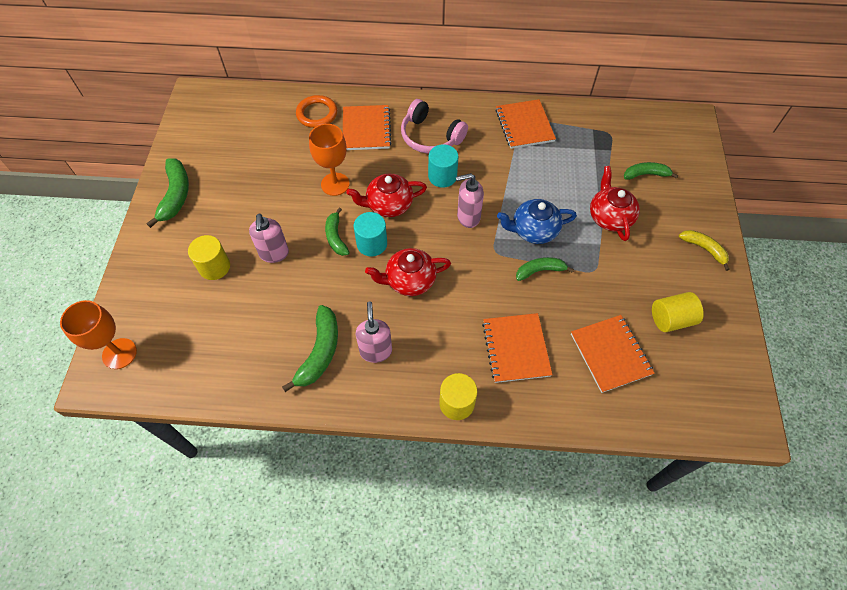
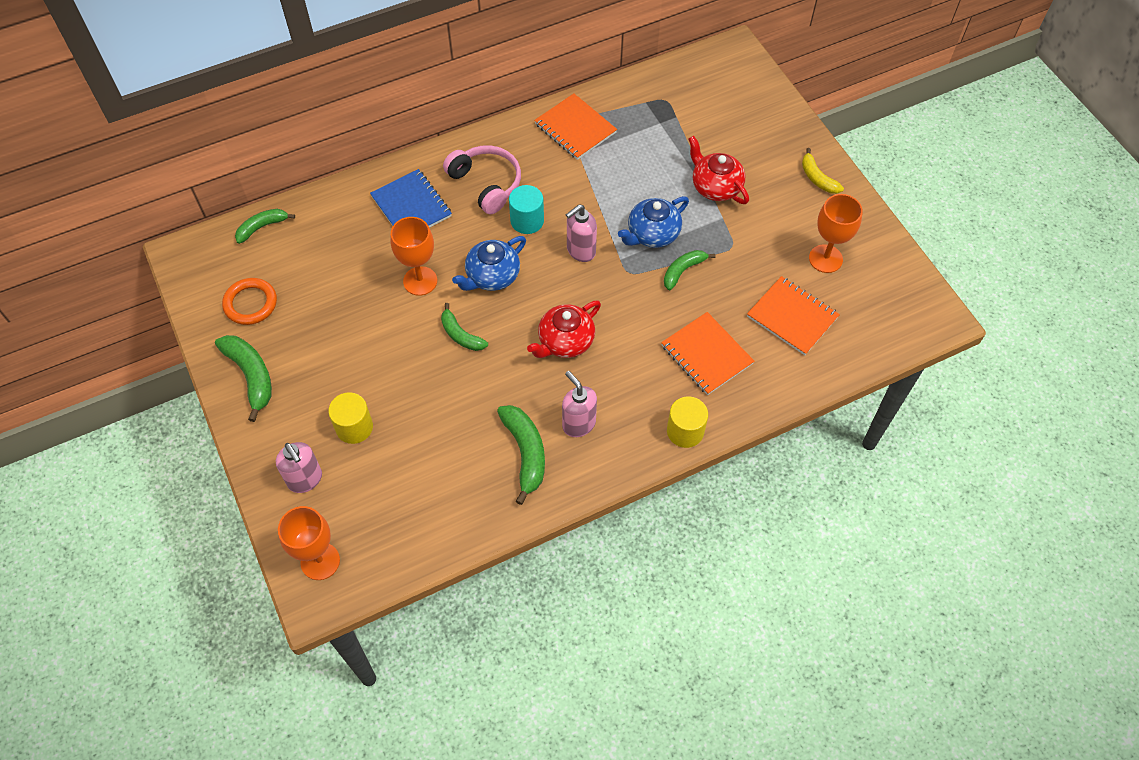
camera: 30 degrees left, 0 degrees up
(274, 254) = (408, 383): pink soap dispenser -> pink soap dispenser (305, 480)
(317, 114) = (344, 214): orange ring -> orange ring (250, 303)
(366, 129) = (411, 206): orange notebook -> blue notebook
(372, 244) = (502, 324): turquoise cylinder -> none
(388, 205) = (492, 276): red teapot -> blue teapot
(430, 137) = (486, 184): pink headphones -> pink headphones turned 135 degrees counterclockwise
(646, 174) = (724, 127): green banana -> green banana (262, 227)
(671, 319) = (825, 259): yellow cylinder -> orange goblet
(704, 249) = (817, 178): yellow banana -> yellow banana turned 135 degrees counterclockwise

